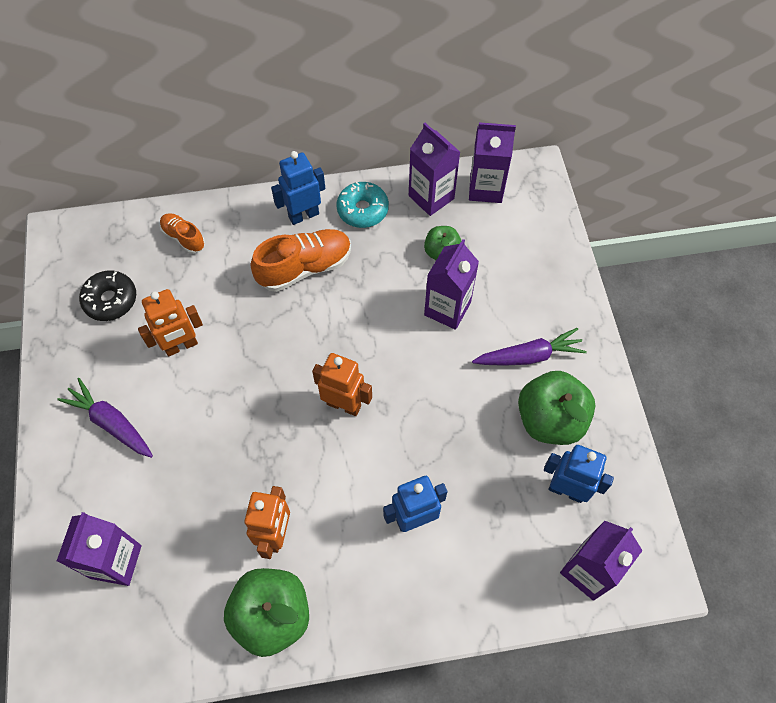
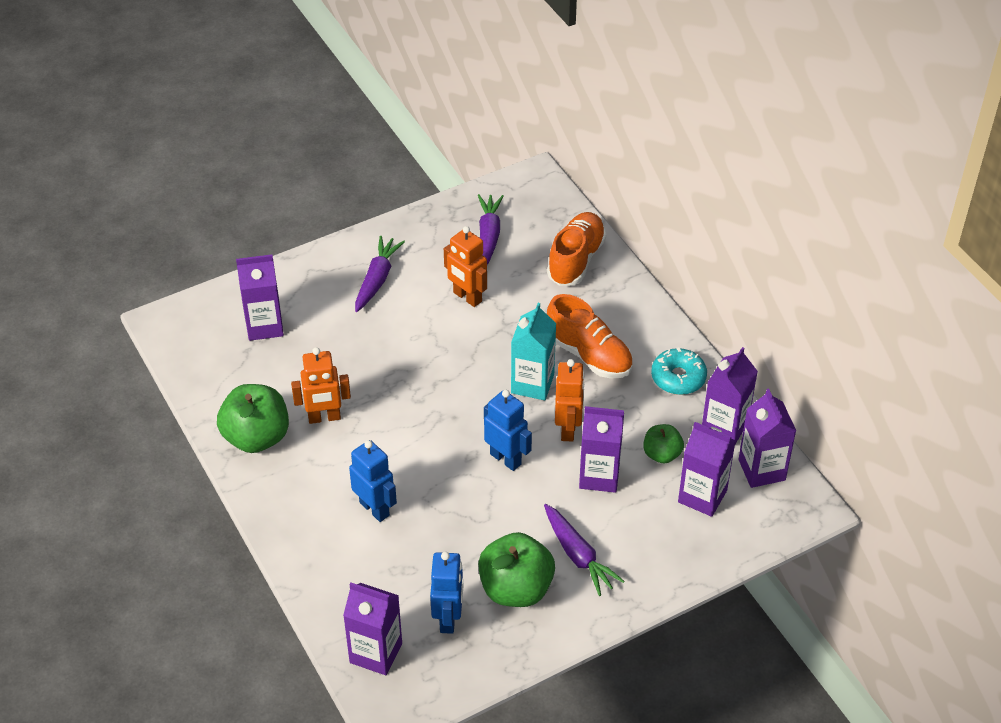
camera: 70 degrees right, 15 degrees down
(110, 300) = (488, 236): black donut -> purple carrot
(183, 238) = (576, 260): orange shoe -> orange shoe, size x1.75
(303, 215) = (647, 335): blue robot -> blue robot (506, 459)
(318, 326) = (532, 384): none -> turquoise carton
(344, 404) = (461, 427): orange robot -> orange robot (568, 429)
(498, 240) = (702, 496): none -> purple carton

